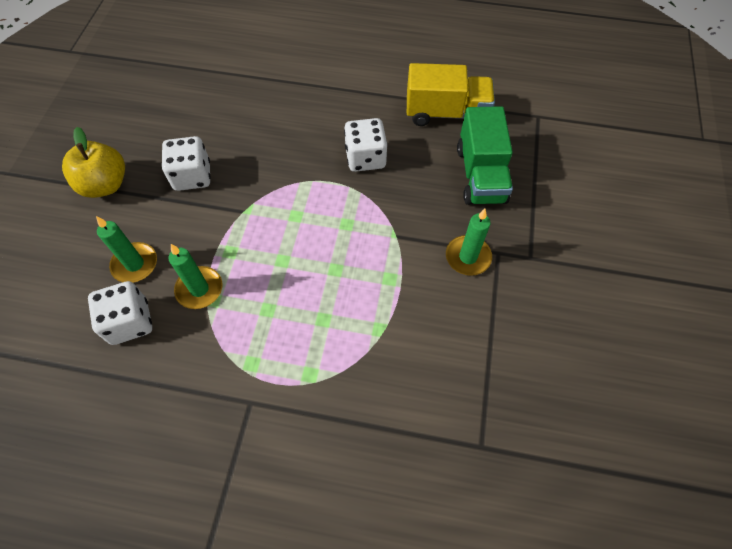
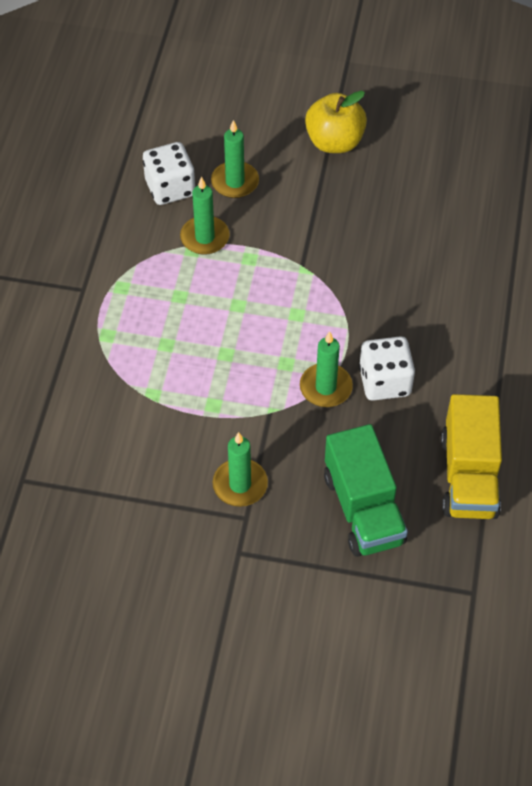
camera: 90 degrees right, 5 degrees down
(192, 176) = (349, 215): white dice -> none
(371, 196) = (325, 387): none -> green candle
(480, 175) = (363, 509): green truck -> green truck turned 105 degrees counterclockwise

